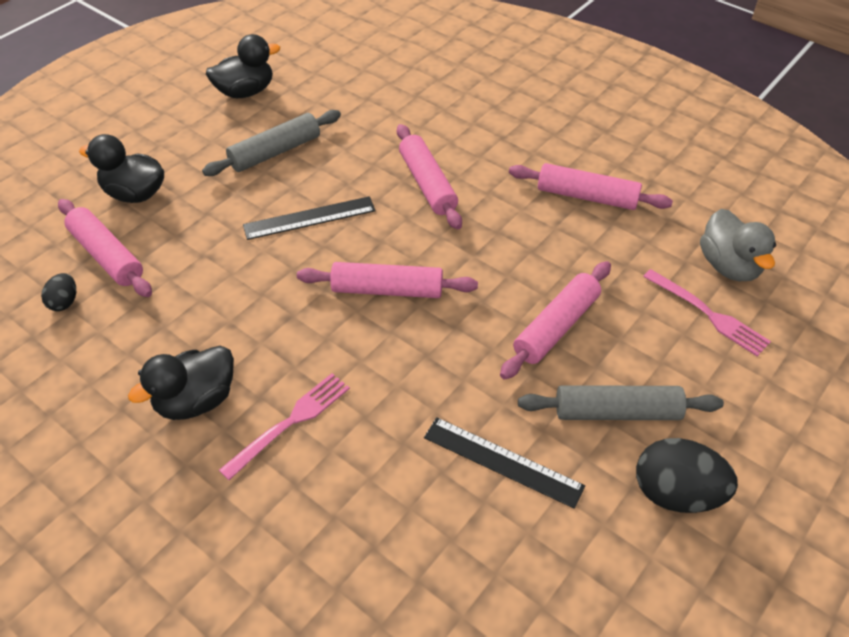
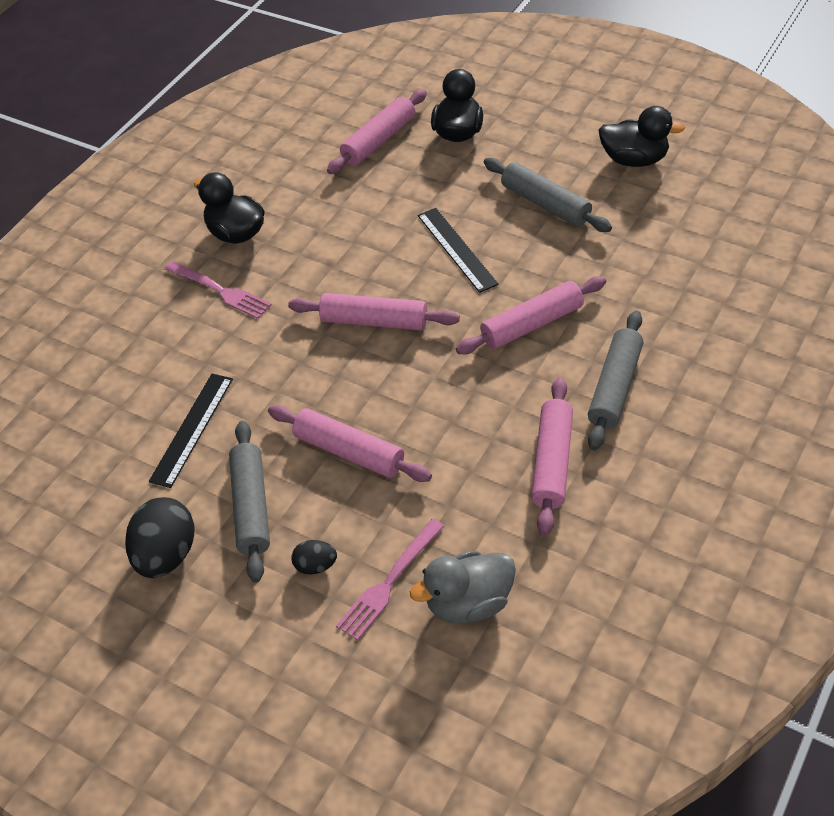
camera: 85 degrees right, 0 degrees up
(64, 302) = (323, 135): black egg -> black egg (315, 566)
(245, 92) = (634, 160): black duck -> black duck turned 45 degrees counterclockwise
(387, 290) = (374, 321): pink rolling pin -> pink rolling pin turned 75 degrees counterclockwise
(513, 149) = (615, 387): none -> grey rolling pin

